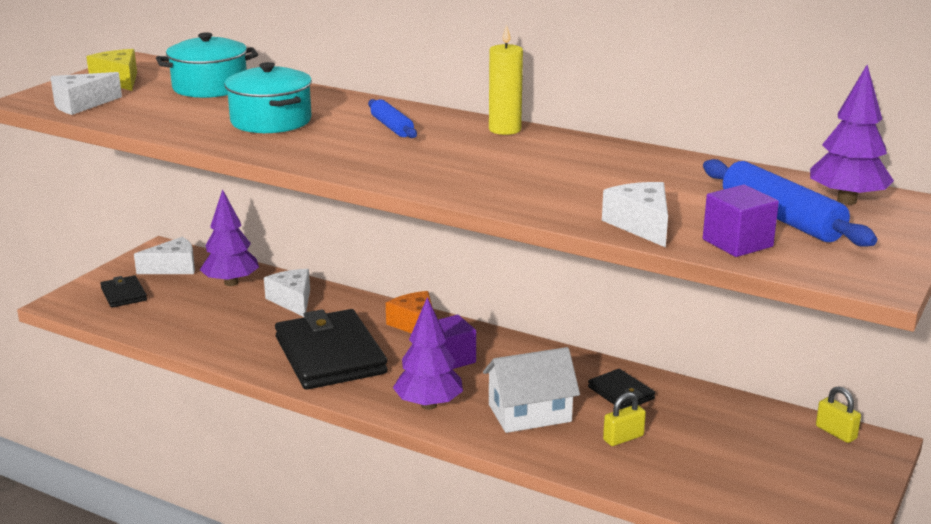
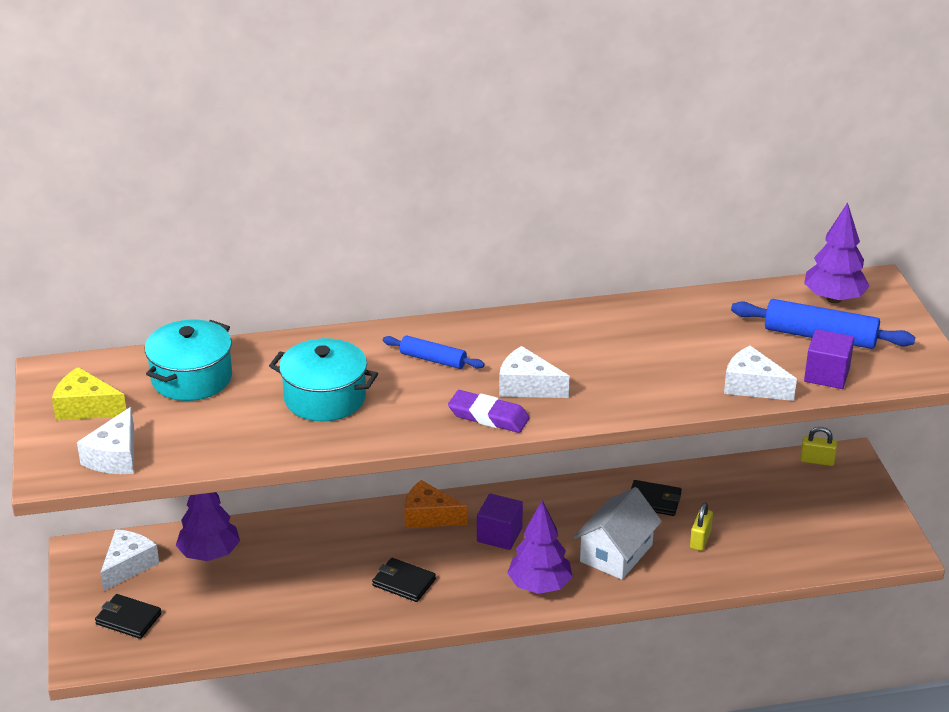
camera: 40 degrees left, 10 degrees up
(292, 300) = (293, 545): white cheese -> white cheese (527, 386)
(330, 355) = (403, 582): black wallet -> black wallet, size x0.47
(365, 166) = (488, 416): none -> purple eraser
(505, 129) = (520, 323): yellow candle -> none

